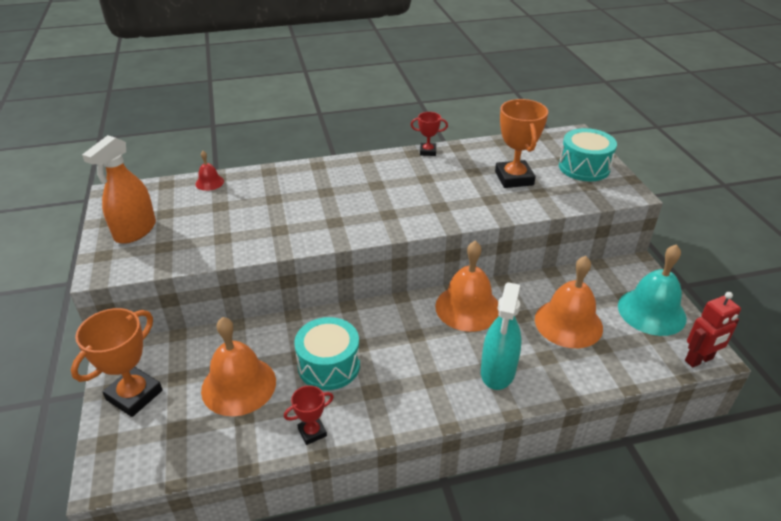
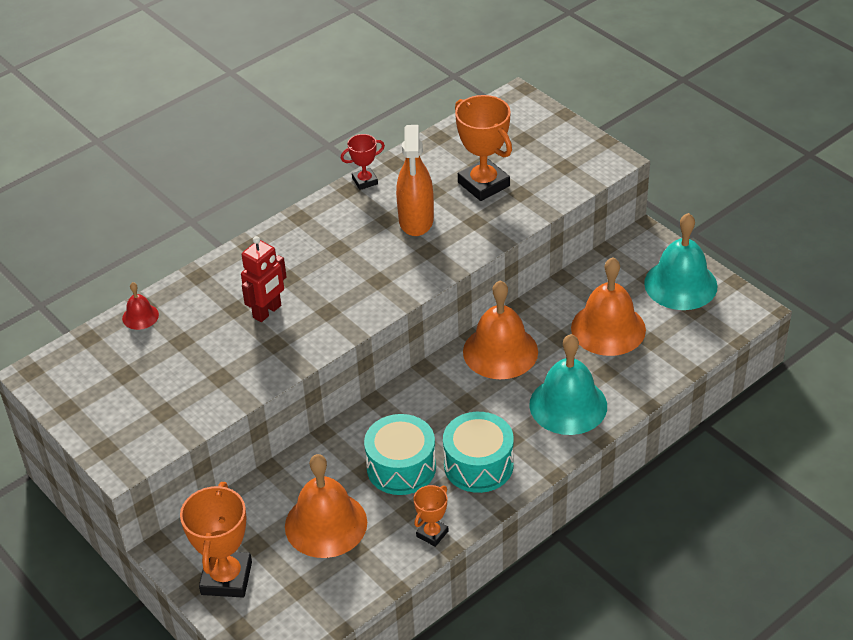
camera: 25 degrees left, 5 degrees up
(135, 231) = (112, 407): orange spray bottle -> orange spray bottle (416, 220)
(312, 432) = (432, 534): red trophy -> orange trophy
(498, 371) = (568, 405): turquoise spray bottle -> turquoise bell
(584, 167) = (549, 142): turquoise drum -> turquoise drum (478, 465)
(699, 360) = (743, 318): red robot -> red robot (267, 312)

